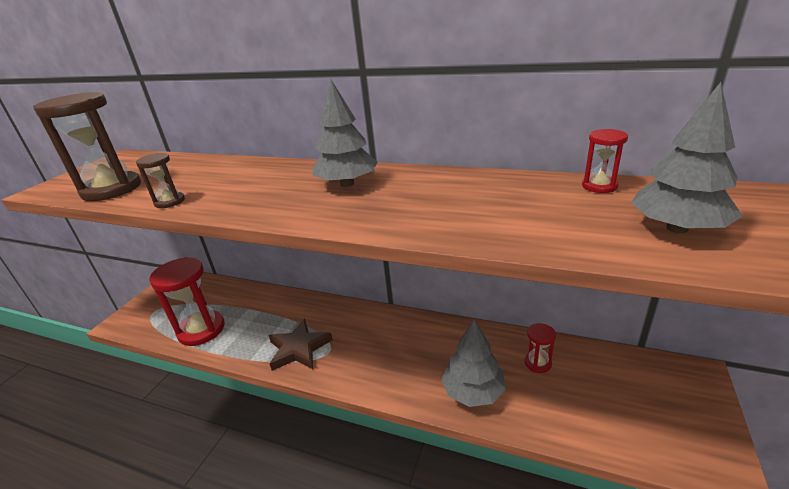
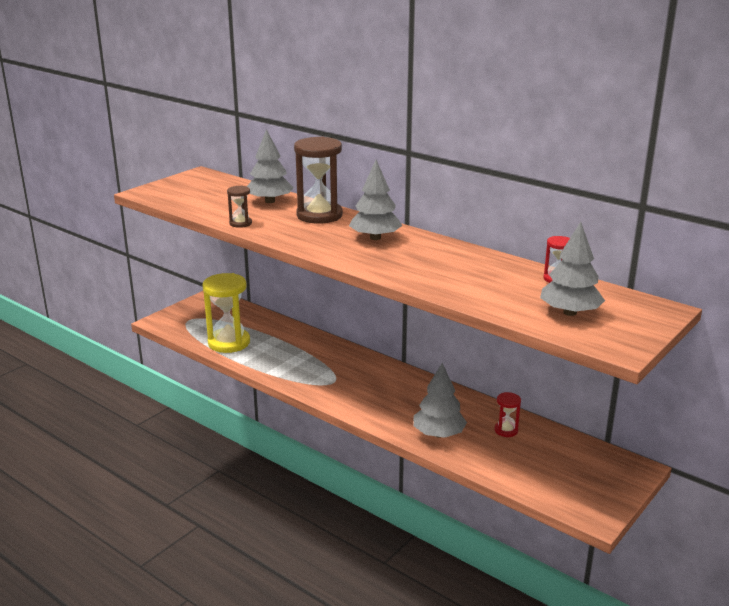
camera: 15 degrees right, 5 degrees down
(112, 189) = (197, 204): brown hourglass -> brown hourglass (319, 215)
(201, 330) = (229, 343): red hourglass -> yellow hourglass
(205, 169) = (270, 201): none -> grey tree
(299, 348) = (308, 374): brown star -> none

